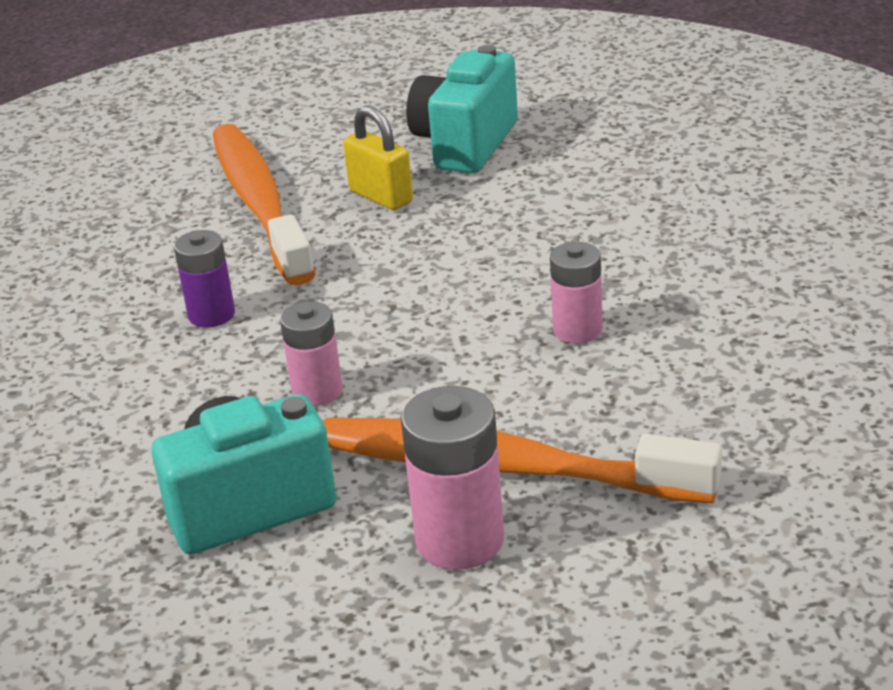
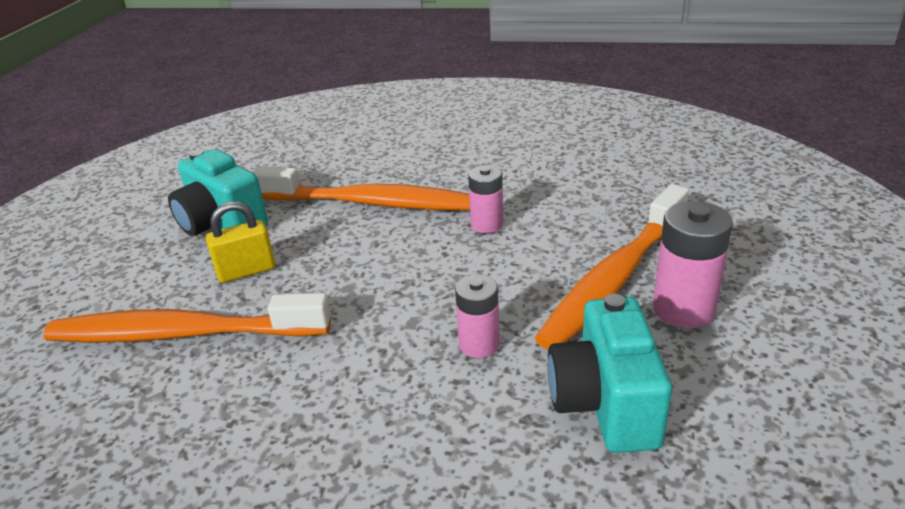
camera: 70 degrees left, 0 degrees up
(211, 314) = (326, 387): purple battery -> none
(575, 224) = (370, 203): none -> orange toothbrush

